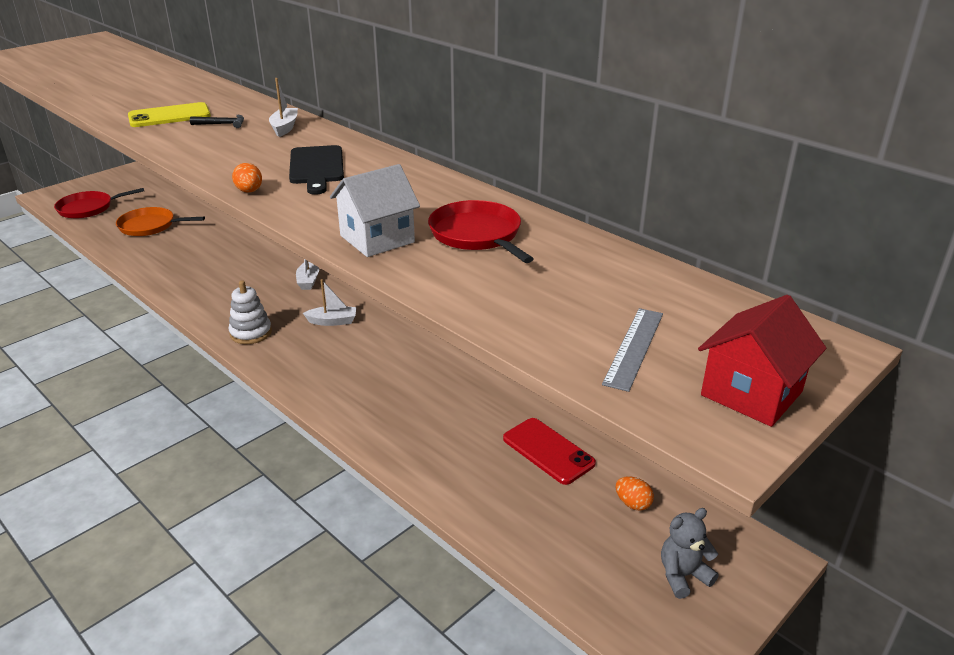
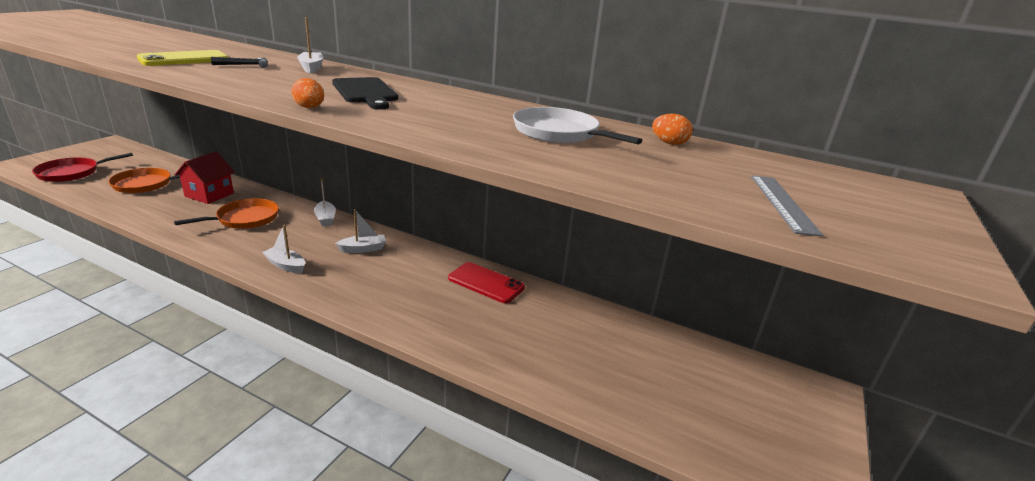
camera: 20 degrees left, 5 degrees down
(229, 274) = (245, 219): none -> orange pan
(251, 333) = (286, 265): white stacking toy -> white boat
(377, 239) = (470, 138): white house -> none
(477, 235) = (559, 133): red pan -> white pan
(548, 451) = (606, 333): red phone -> red phone (486, 283)
(632, 503) = (698, 365): orange egg -> orange egg (669, 143)
(683, 575) = (774, 419): grey teddy bear -> none
(751, 393) = (913, 228): red house -> red house (209, 195)

